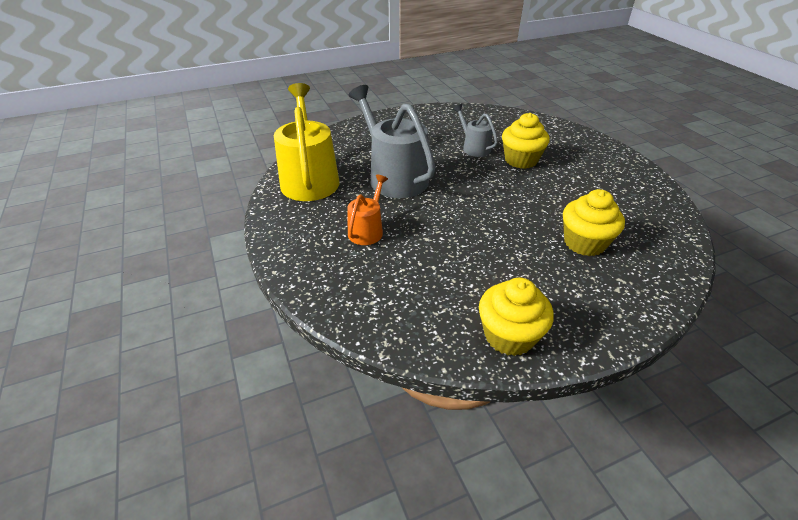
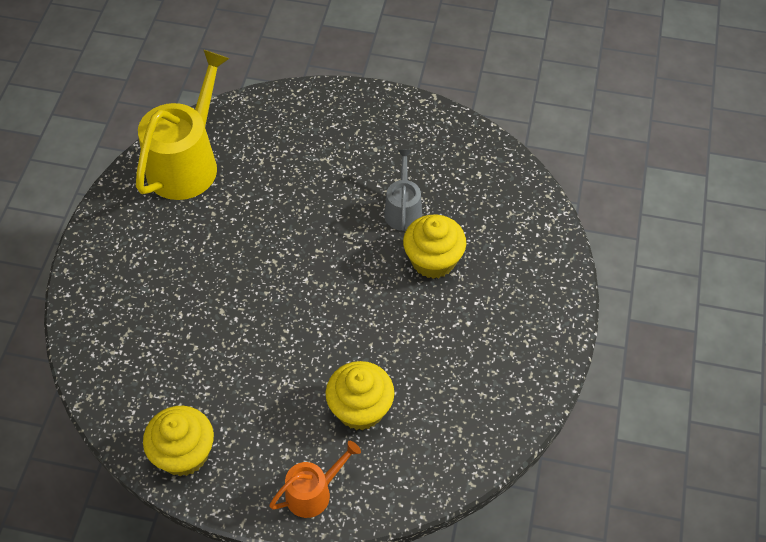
camera: 35 degrees right, 15 degrees up
(367, 230) = (179, 268): orange watering can -> orange watering can (313, 492)
(394, 177) = (271, 208): grey watering can -> none

